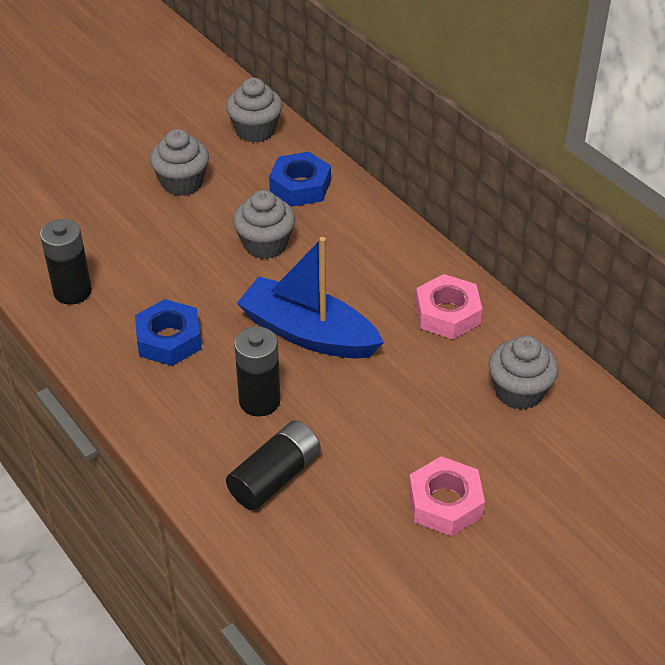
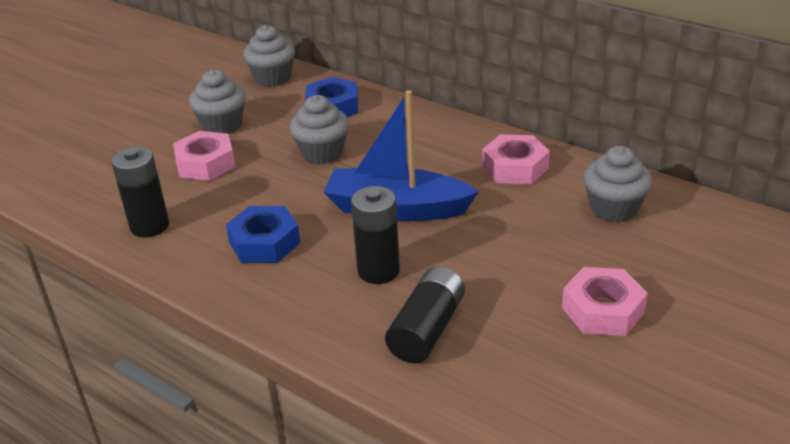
camera: 15 degrees left, 10 degrees down
(149, 228) = (205, 163): none -> pink nut

